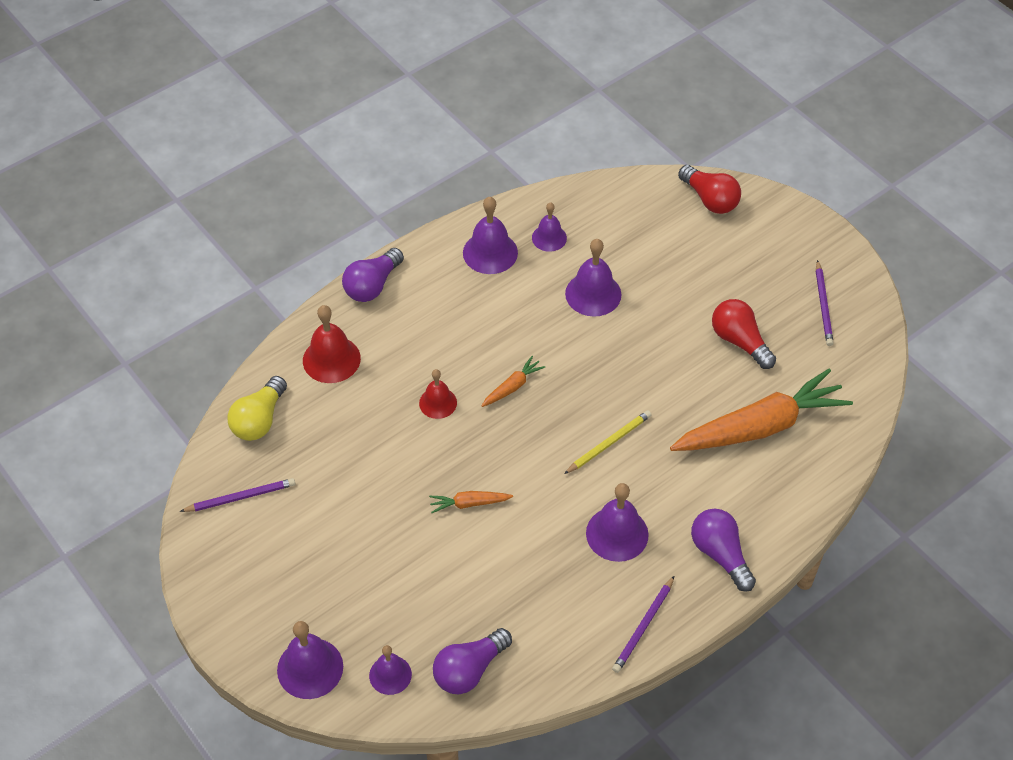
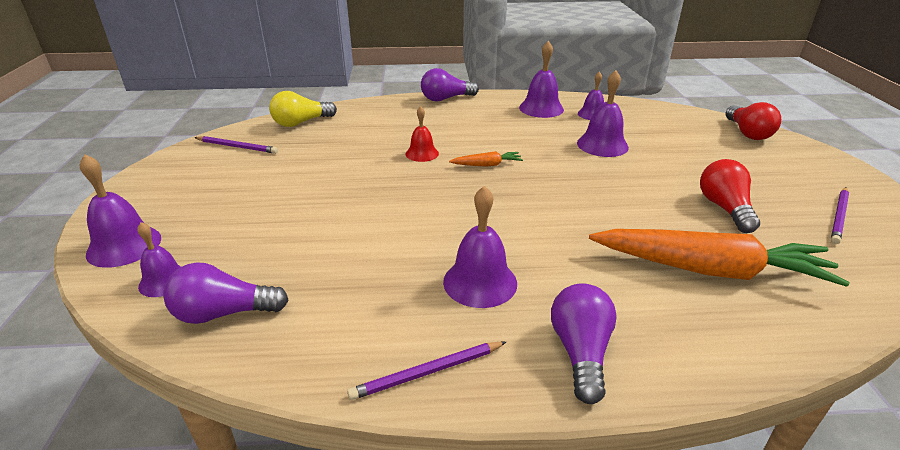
camera: 35 degrees right, 20 degrees down
(331, 359) = (380, 115): red bell -> none
(469, 503) = (375, 209): orange carrot -> none
(609, 443) = (535, 221): yellow pencil -> none

